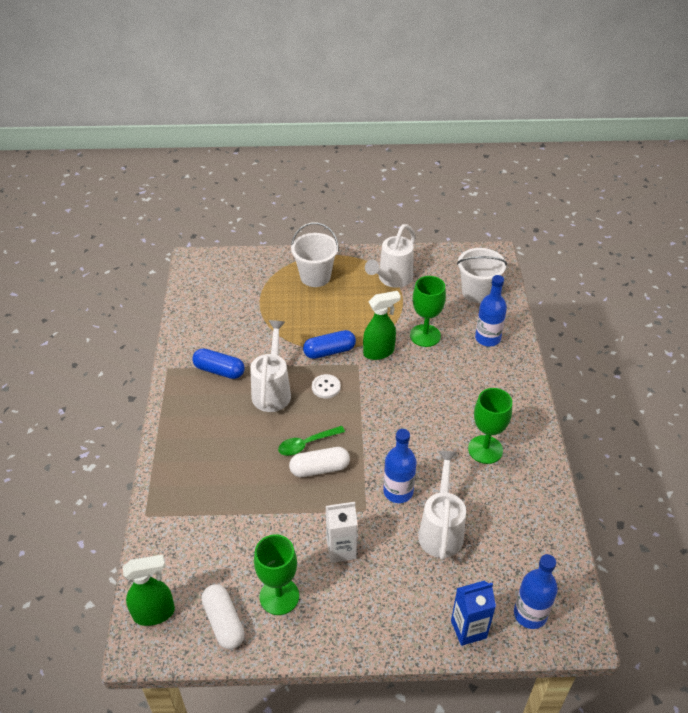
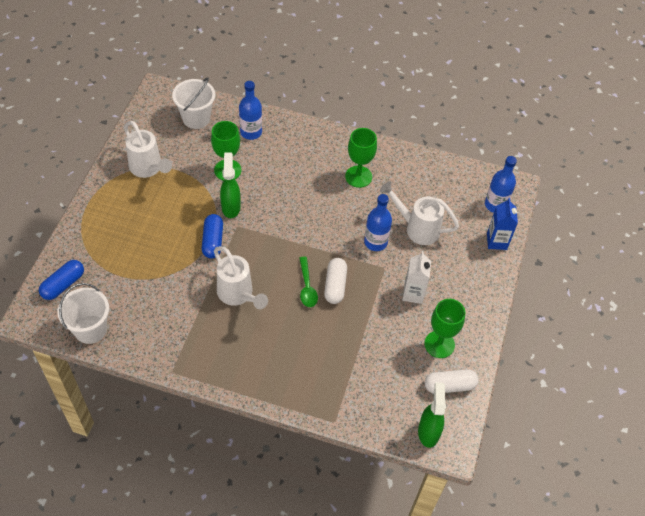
camera: 75 degrees left, 10 degrees up
(219, 370) = (195, 330): blue capsule -> blue capsule (63, 284)
(272, 390) = (238, 295): white watering can -> white watering can turned 150 degrees counterclockwise
(315, 277) = (112, 223): white bucket -> white bucket (90, 329)
(326, 387) = (252, 256): white button -> none

